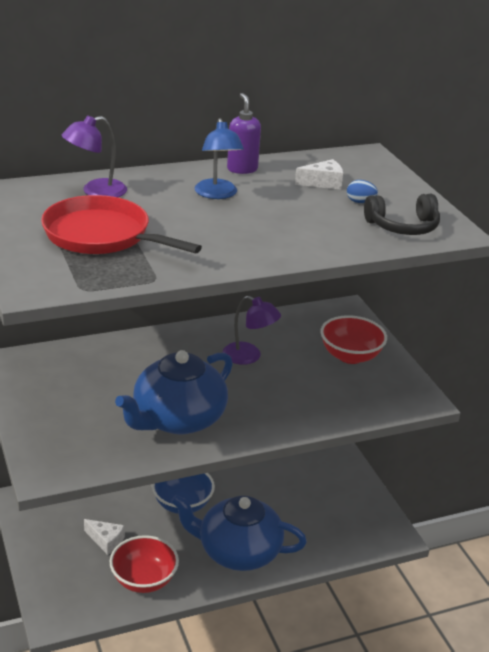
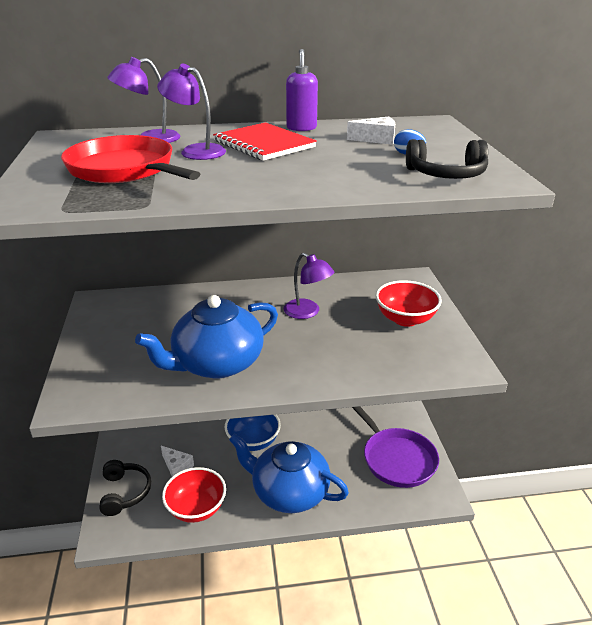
camera: 15 degrees right, 0 degrees up
(57, 574) = (125, 492): none -> black headphones
(155, 207) = (195, 151): none -> purple lamp
(217, 194) = (264, 144): blue lamp -> red notebook
(341, 505) = (396, 458): none -> purple pan

